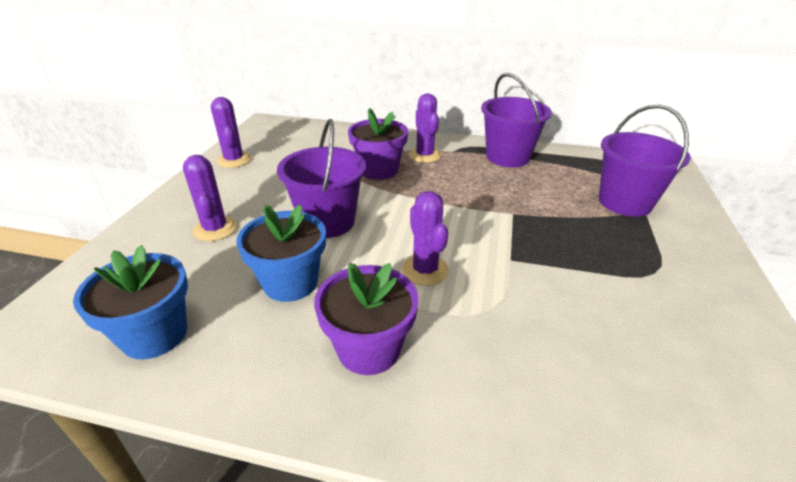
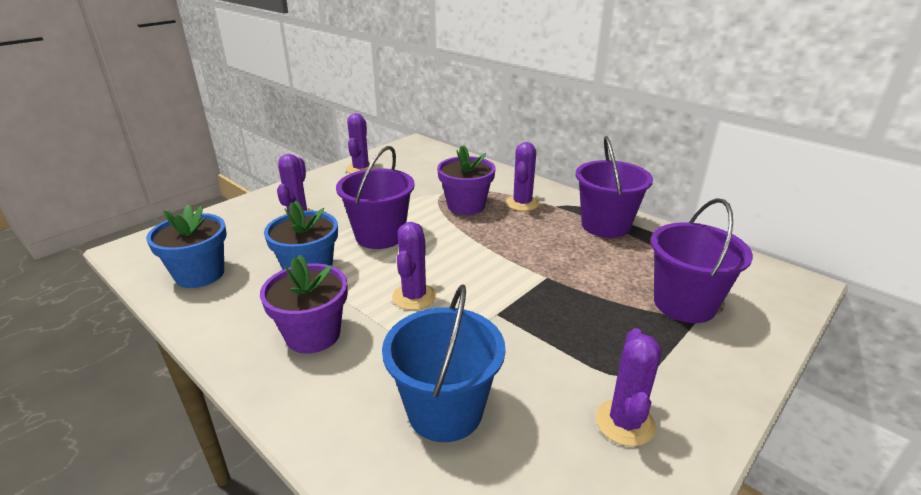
camera: 30 degrees right, 5 degrees down
(568, 366) = (445, 411): none -> blue bucket
(693, 311) = (625, 423): none -> purple cactus

